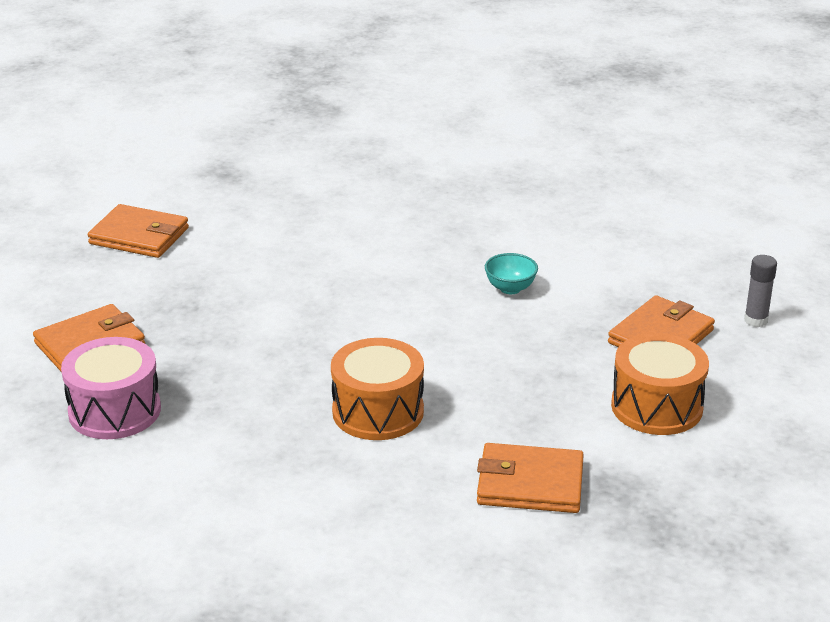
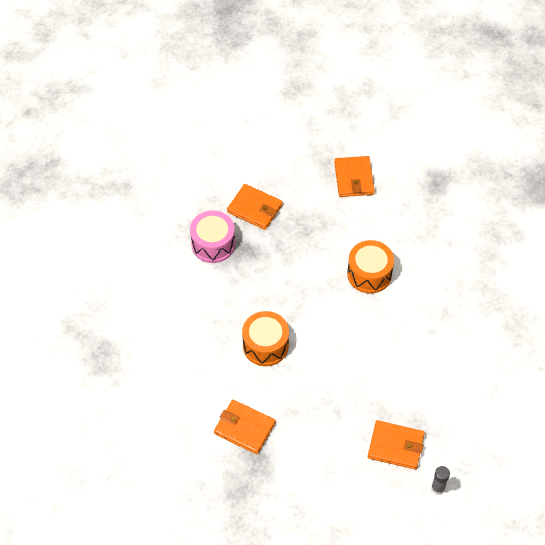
camera: 65 degrees right, 25 degrees up
(510, 288) = (401, 361): turquoise bowl -> none
(530, 483) = (244, 428): orange wallet -> orange wallet turned 45 degrees counterclockwise
(656, 407) = (332, 463): orange drum -> orange drum (369, 274)

